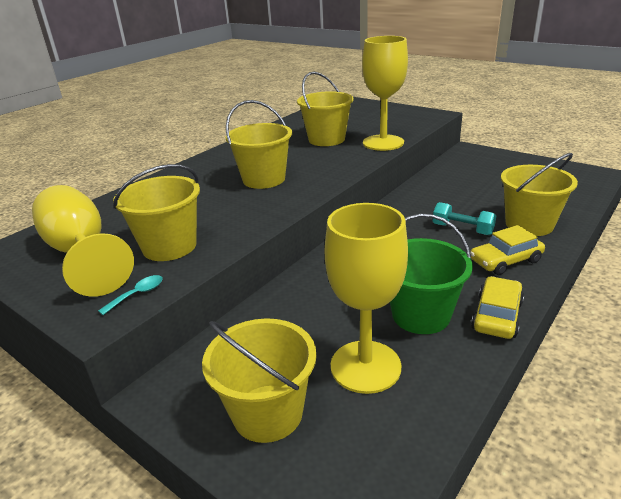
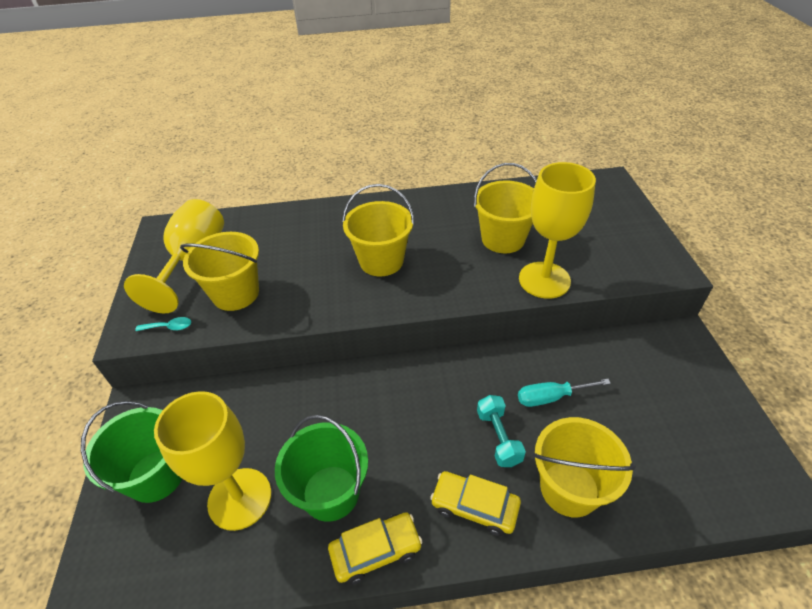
camera: 45 degrees right, 15 degrees up
(267, 413) = (156, 475): yellow bucket -> green bucket
(456, 200) = (551, 397): none -> turquoise screwdriver

